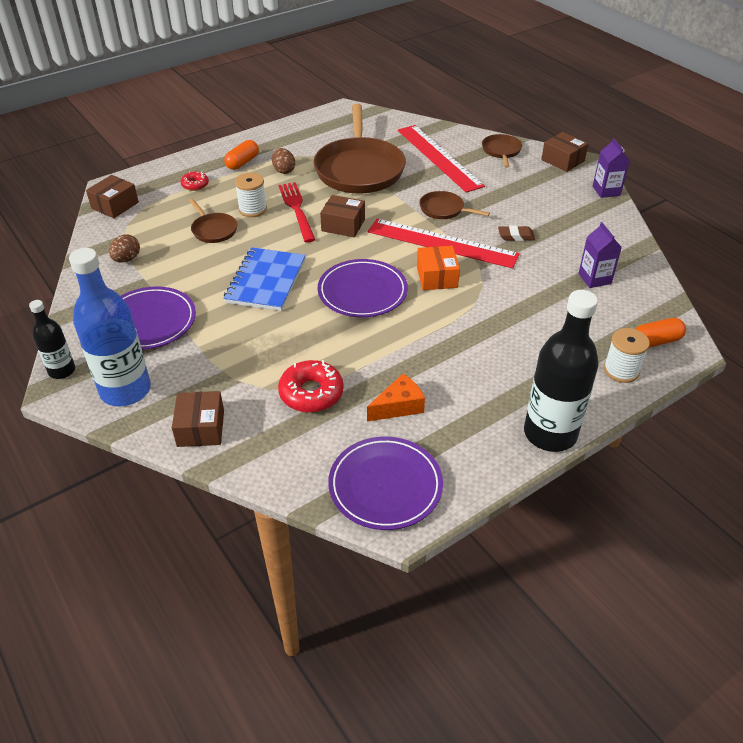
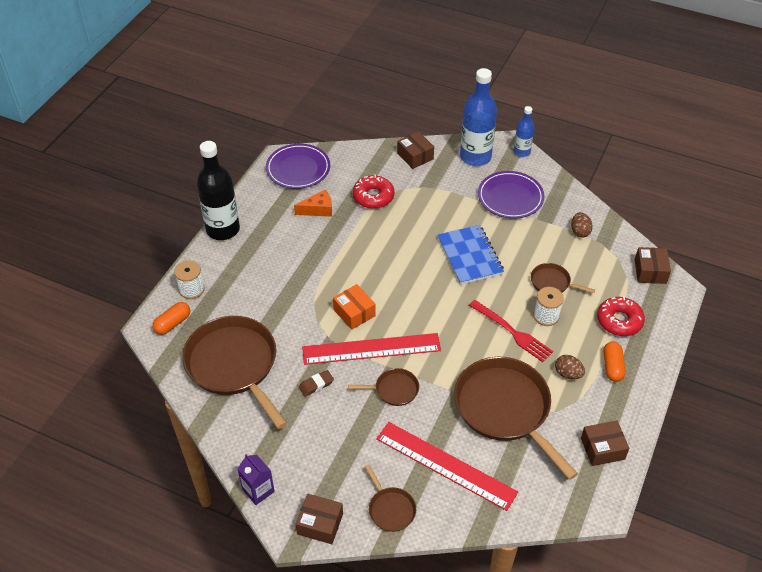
camera: 150 degrees right, 5 degrees up
(62, 371) = (521, 152): black bottle -> blue bottle
(195, 185) = (619, 321): red donut -> red donut, size x1.75
(343, 225) = (462, 332): brown box -> brown box (602, 448)
(362, 292) = (397, 276): purple plate -> none
(399, 406) = (318, 210): orange cheese -> orange cheese turned 135 degrees counterclockwise
(594, 278) = (234, 365): purple carton -> brown pan

